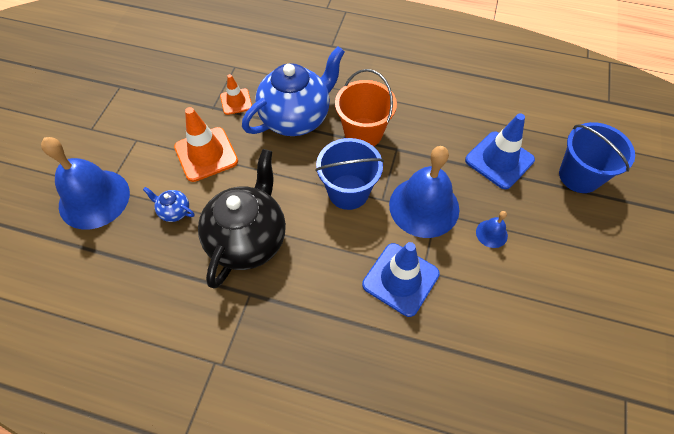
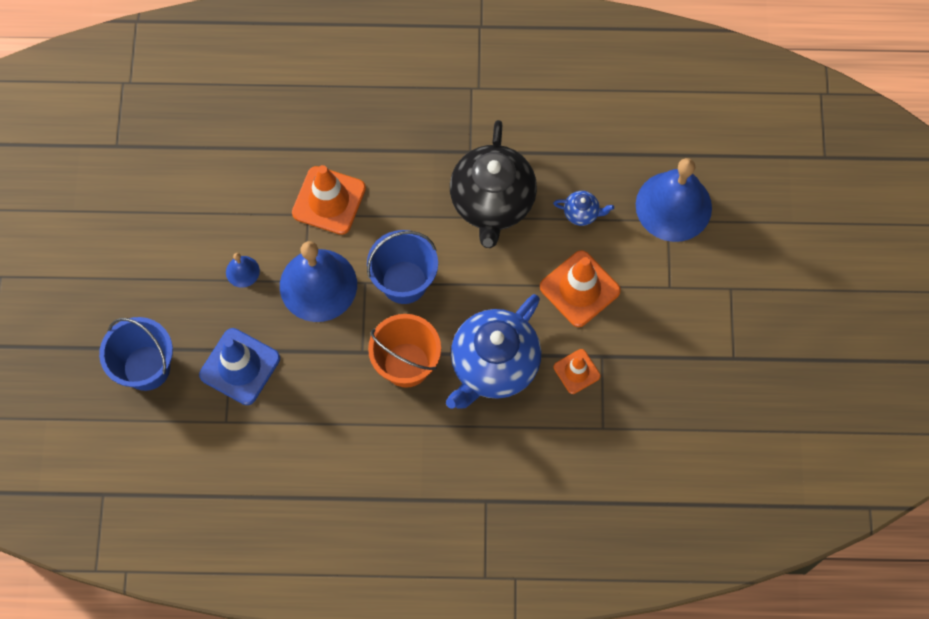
camera: 165 degrees right, 10 degrees up
(400, 279) = (329, 200): blue traffic cone -> orange traffic cone

